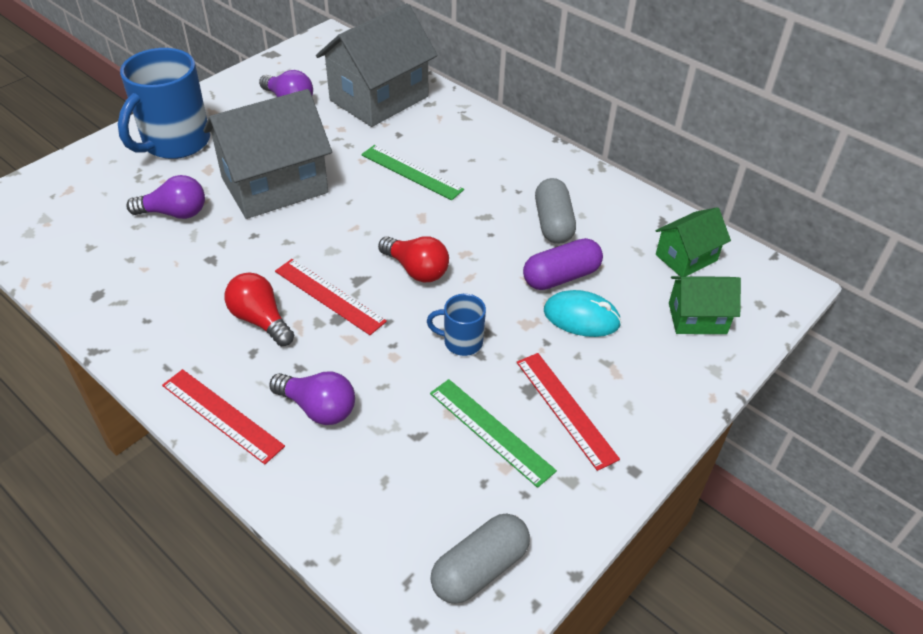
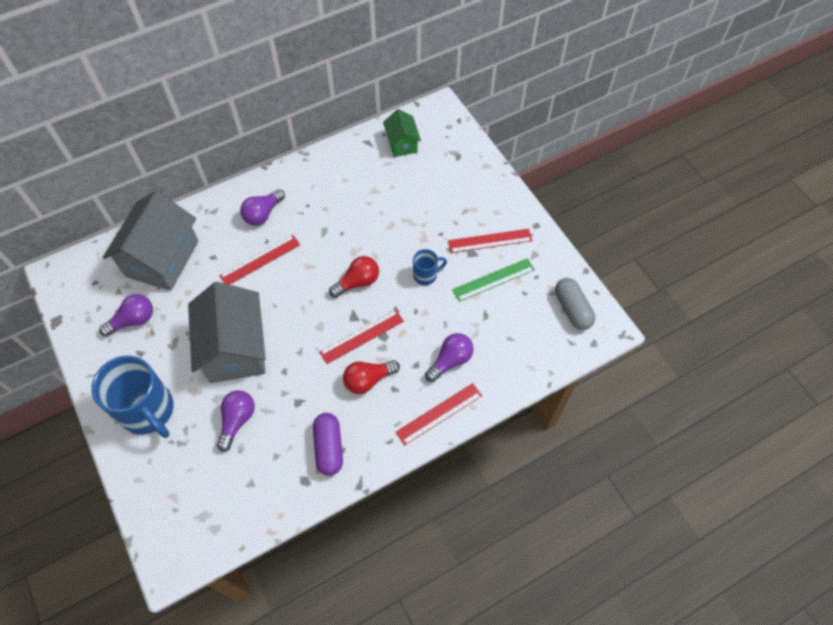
camera: 70 degrees left, 15 degrees up
(379, 98) = (162, 258): grey house -> grey house turned 45 degrees clockwise
(411, 172) = (260, 260): green ruler -> red ruler
(461, 342) = (426, 275): blue mug -> blue mug turned 135 degrees counterclockwise
(482, 156) = (263, 214): none -> purple light bulb
(553, 223) = (346, 197): grey capsule -> none
(561, 277) = (393, 209): purple capsule -> purple capsule (329, 447)
(581, 317) = (429, 210): turquoise mouse -> none
(697, 318) = (449, 158): green house -> none

